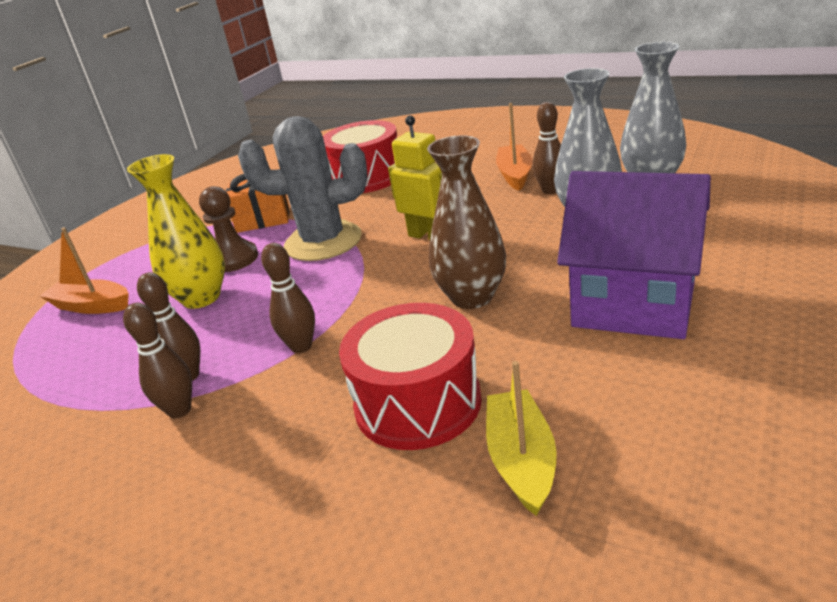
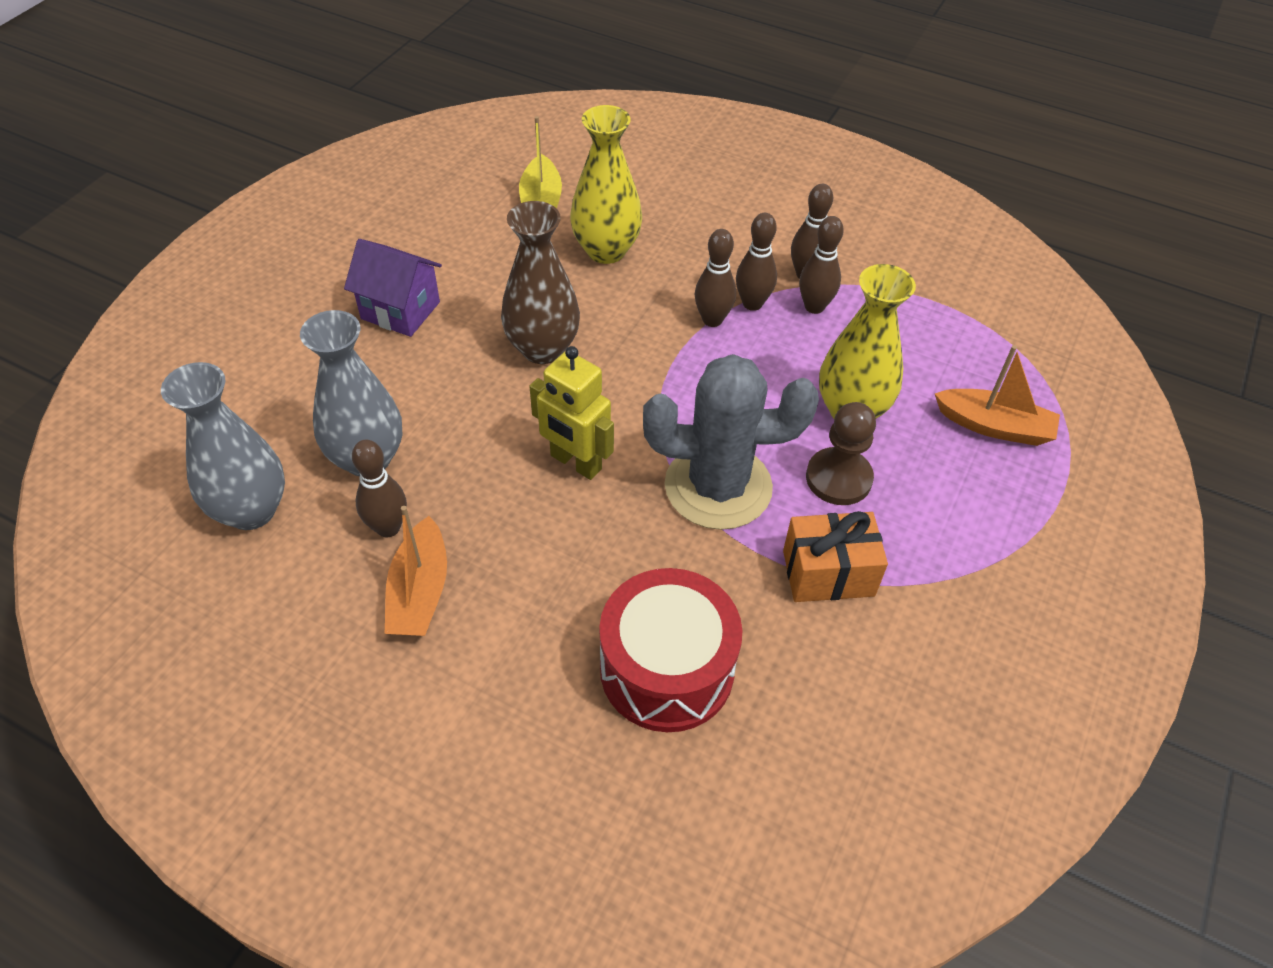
camera: 175 degrees right, 20 degrees up
(254, 369) = (752, 303): none -> brown bowling pin
(417, 403) = (606, 250): red drum -> yellow vase
(634, 304) = (400, 310): purple house -> purple house, size x0.60

